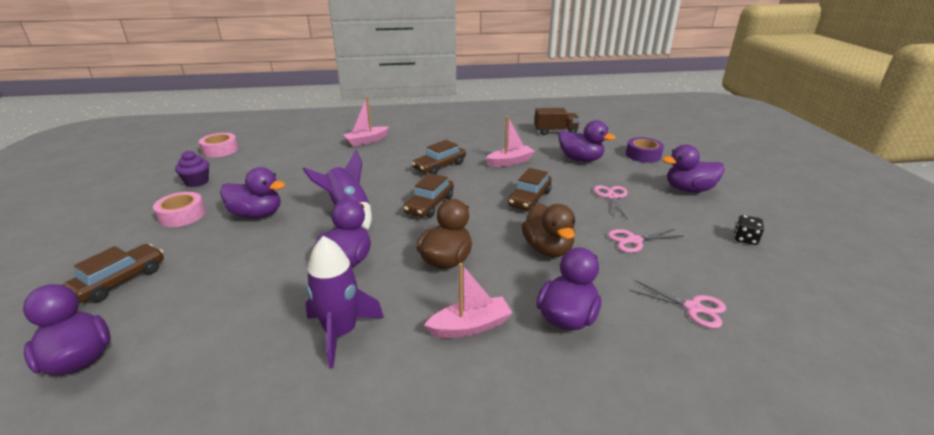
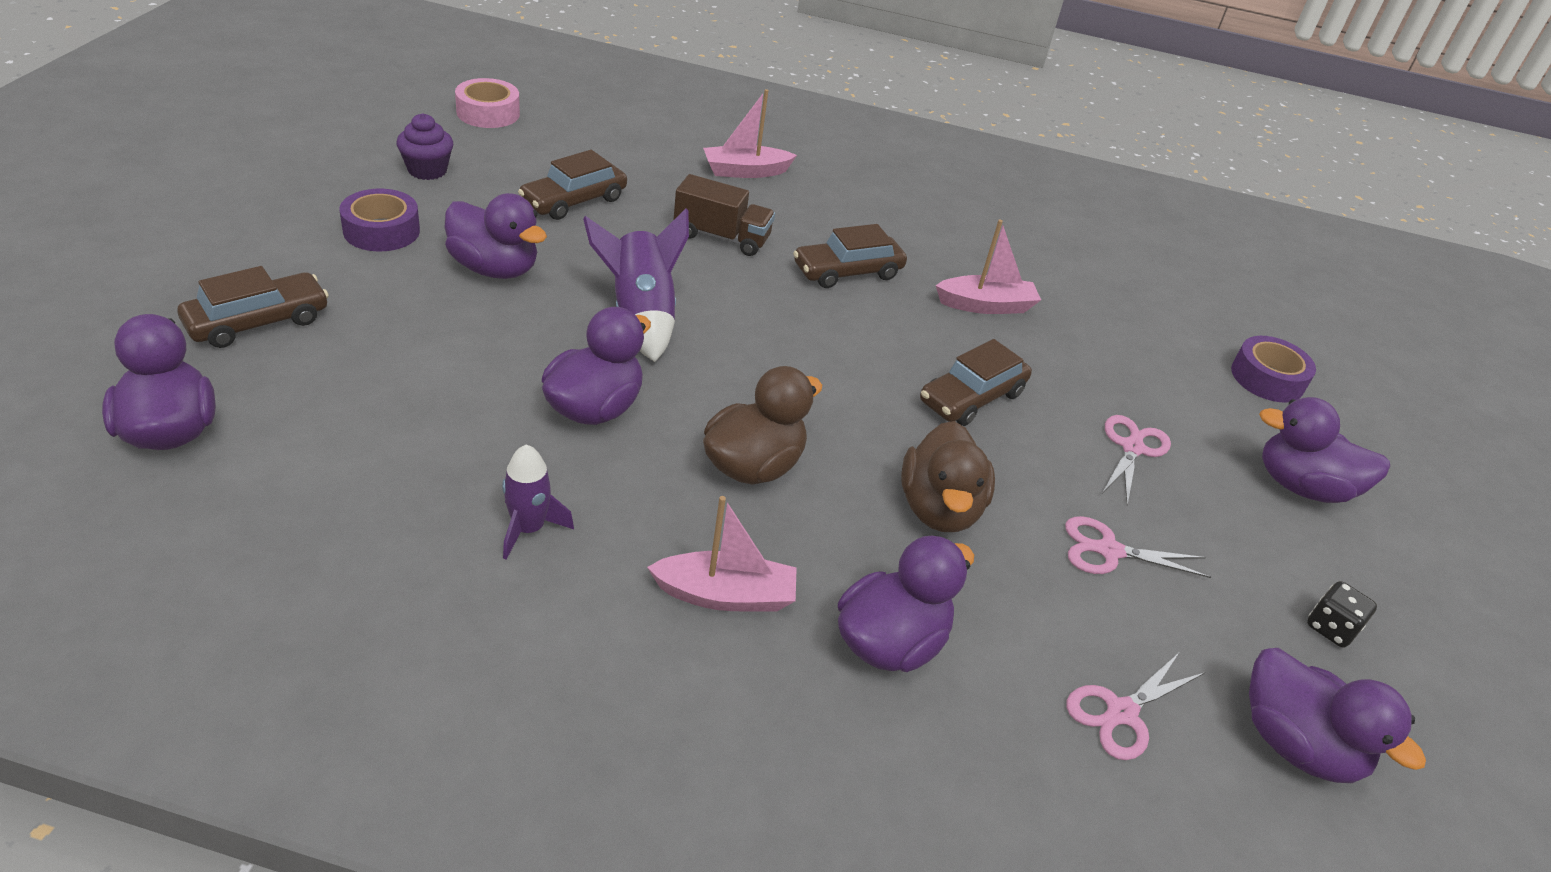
camera: 15 degrees right, 10 degrees up
(182, 215) = (381, 231): pink tape -> purple tape
(341, 333) = (528, 529): purple rocket -> purple rocket, size x0.61
(429, 205) = (784, 348): brown car -> brown car (573, 201)
(555, 131) = (1123, 264): brown truck -> brown truck (721, 237)
(580, 159) = (1129, 345): purple duck -> purple duck (1295, 745)
(693, 308) = (1121, 713): pink scissors -> pink scissors turned 90 degrees clockwise

